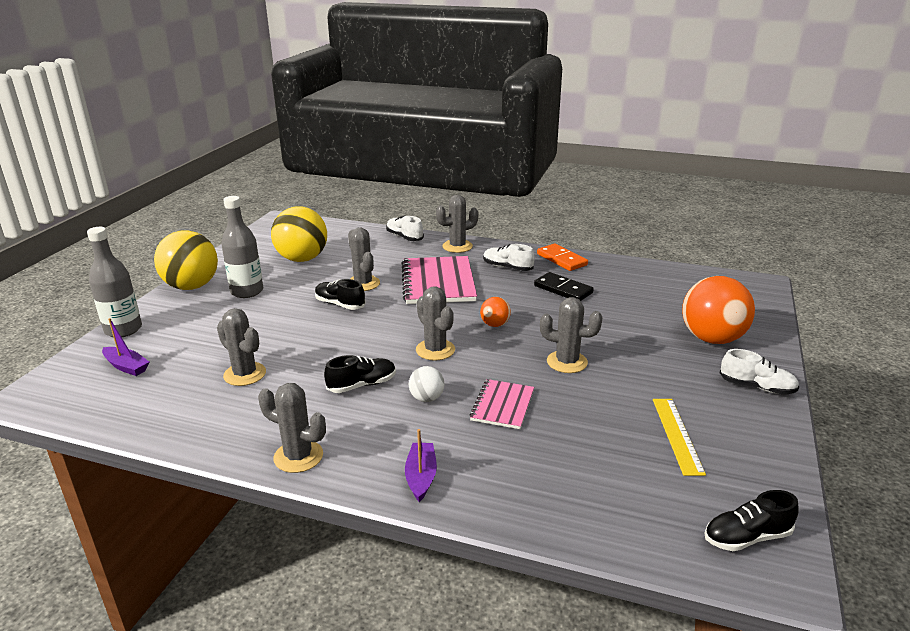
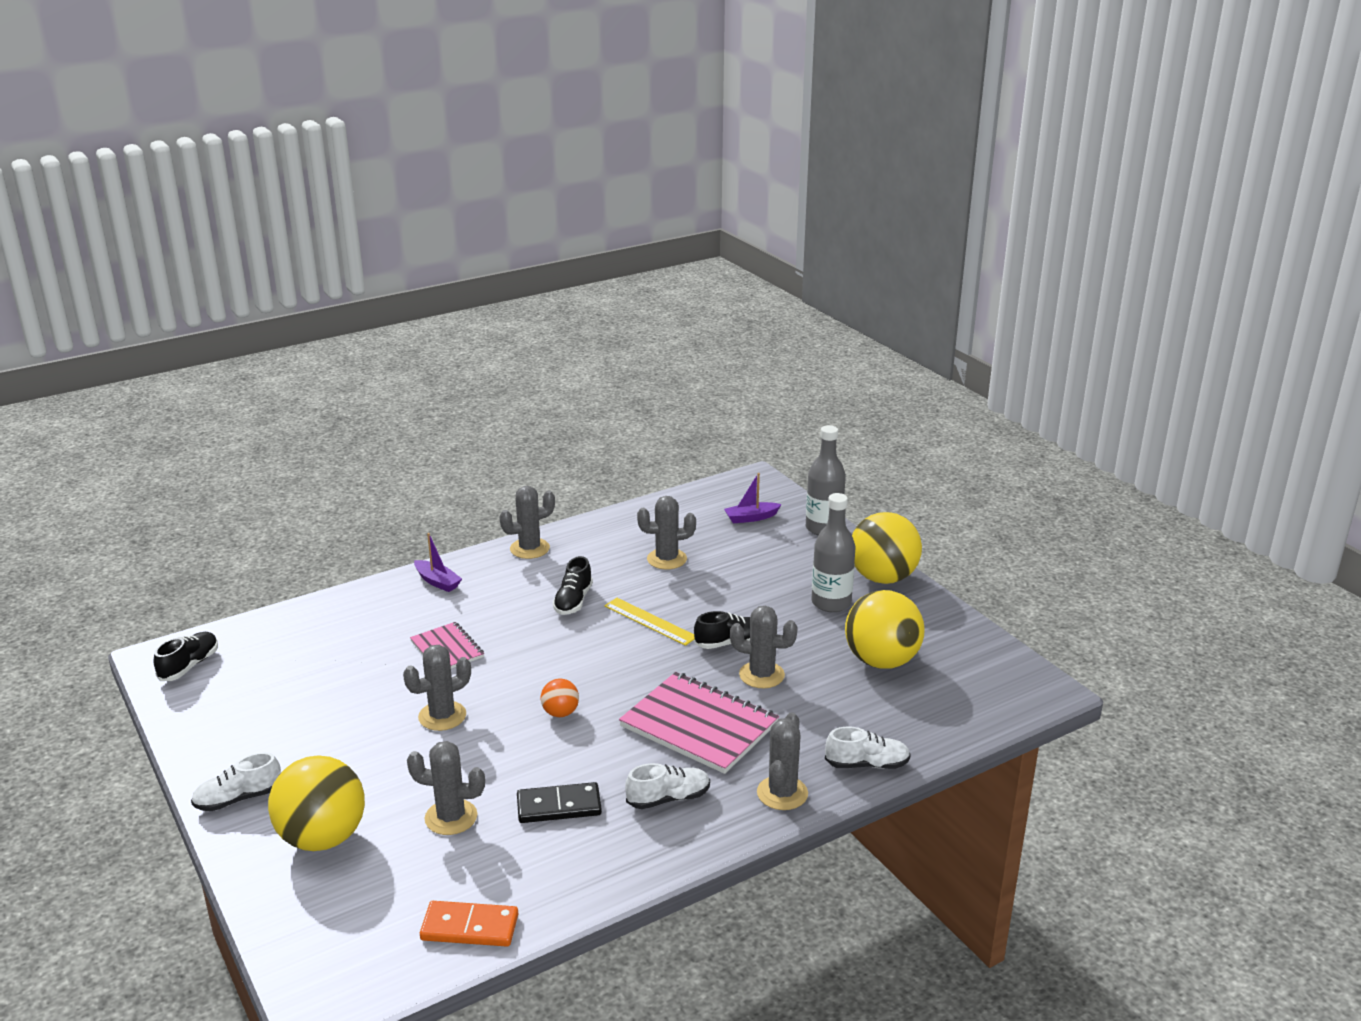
camera: 130 degrees right, 0 degrees up
(426, 398) = (511, 621): white ball -> none
(435, 350) = (569, 657): grey cactus -> grey cactus (451, 817)
(561, 259) = (629, 861): orange domino -> orange domino (470, 927)
(677, 435) = (284, 707): yellow ruler -> yellow ruler (650, 621)
(712, 339) = (322, 838): orange ball -> yellow ball

